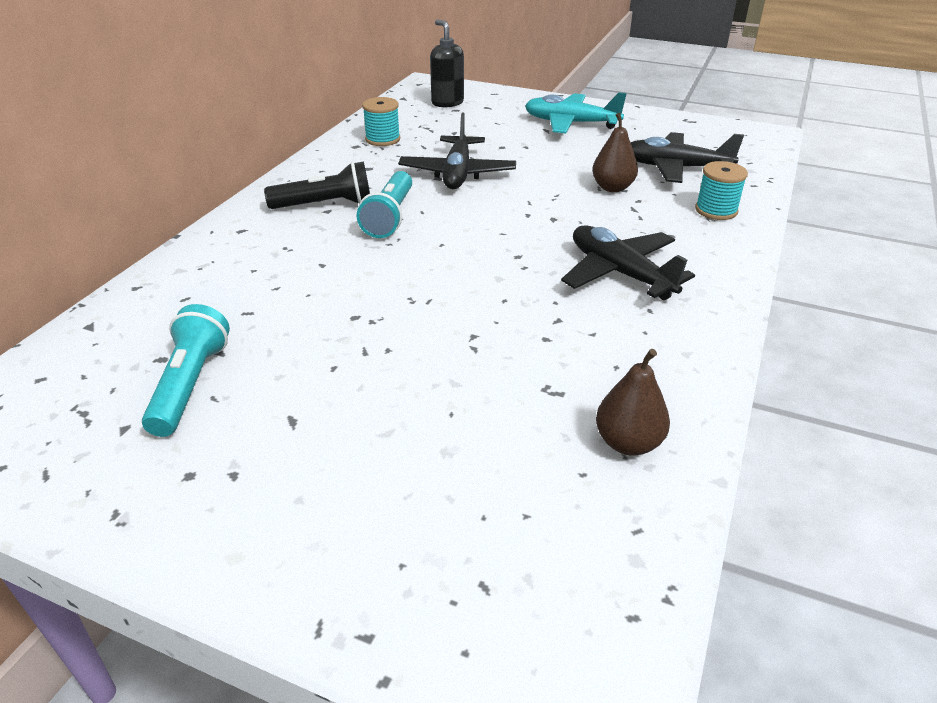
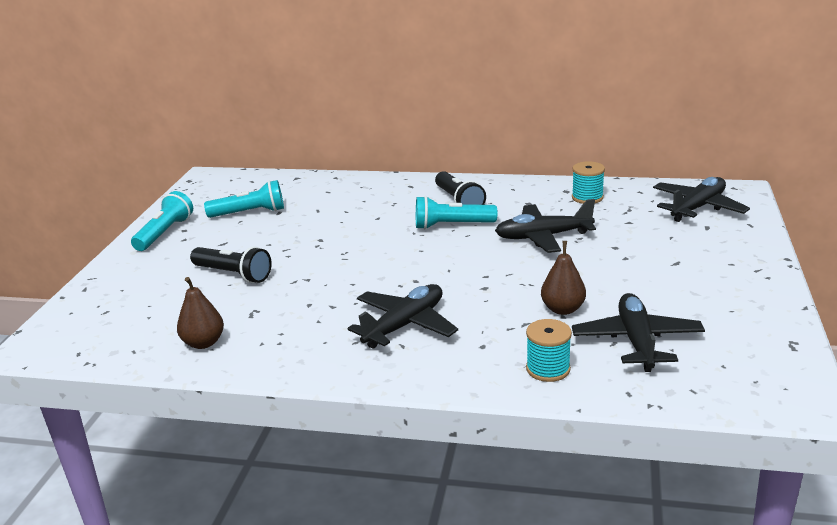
camera: 80 degrees right, 10 degrees down
(181, 505) = (164, 233): none -> turquoise flashlight
(420, 408) = (233, 274): none -> black flashlight
(447, 103) = (697, 208): black soap dispenser -> black plane
(571, 123) = (706, 273): turquoise plane -> none

